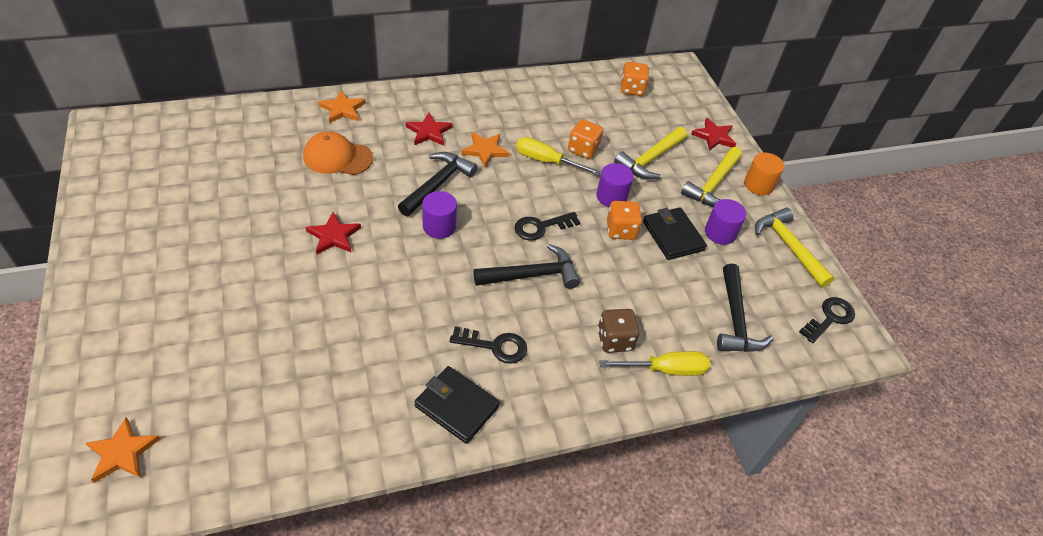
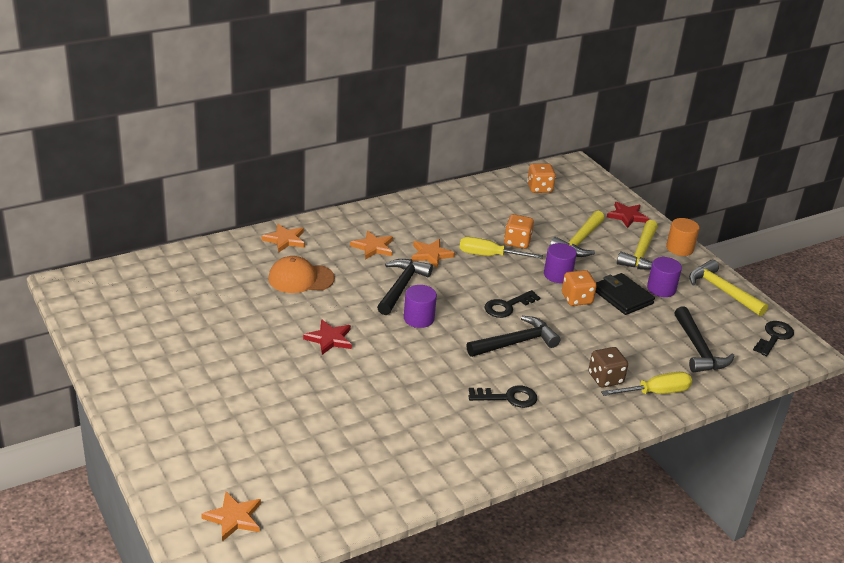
camera: 10 degrees left, 15 degrees down
(429, 132) = (373, 247): red star -> orange star
(456, 406) = (496, 444): black wallet -> none

